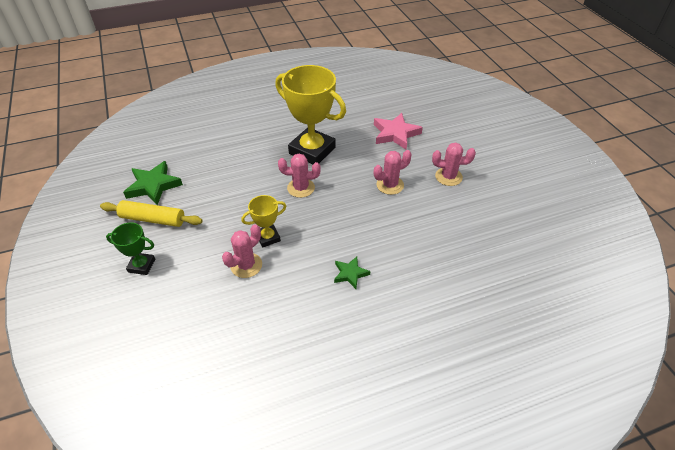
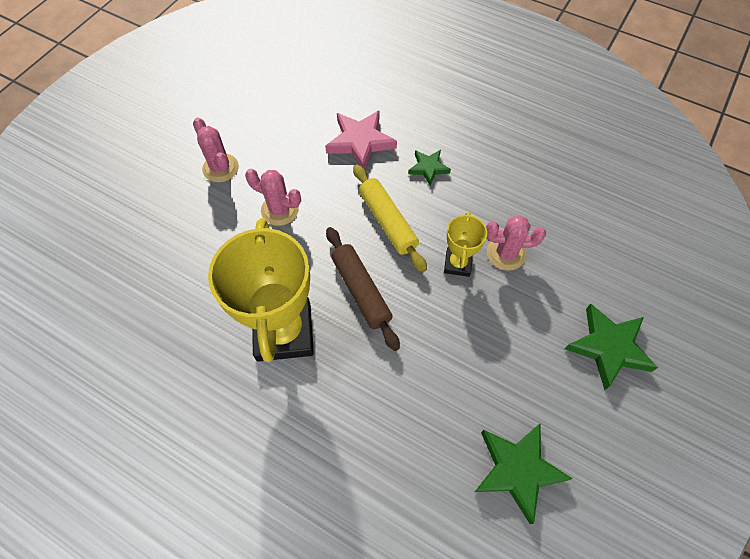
camera: 130 degrees left, 15 degrees up
(141, 265) = (608, 347): green trophy -> green star
(153, 219) = (556, 406): yellow rolling pin -> yellow rolling pin (388, 222)
(268, 237) = (457, 264): yellow trophy -> yellow trophy turned 75 degrees clockwise
(301, 188) = (361, 291): pink cactus -> brown rolling pin
(395, 134) = (173, 263): pink star -> pink star (360, 142)

